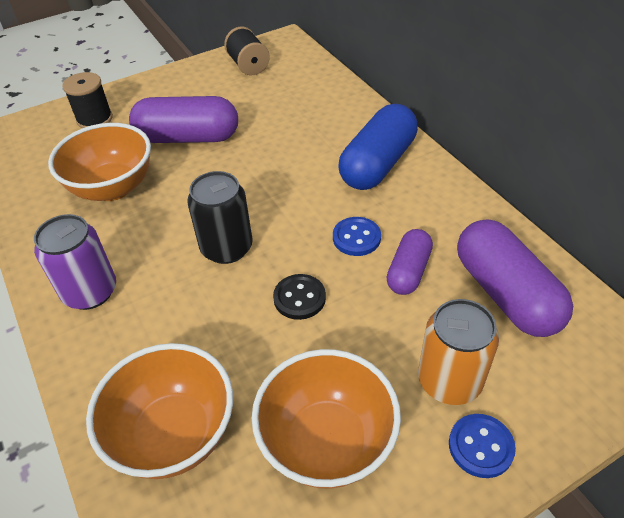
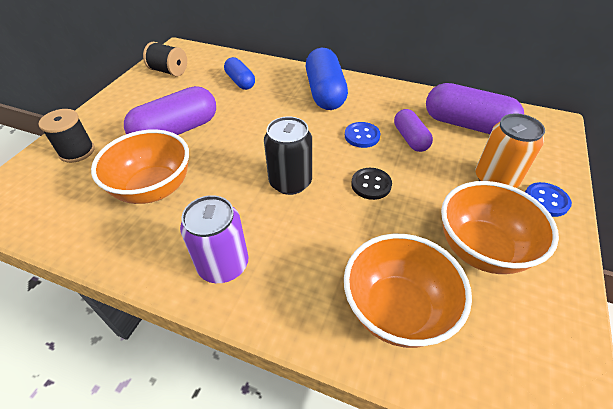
camera: 40 degrees left, 0 degrees up
(303, 108) = (240, 81): none -> blue capsule

